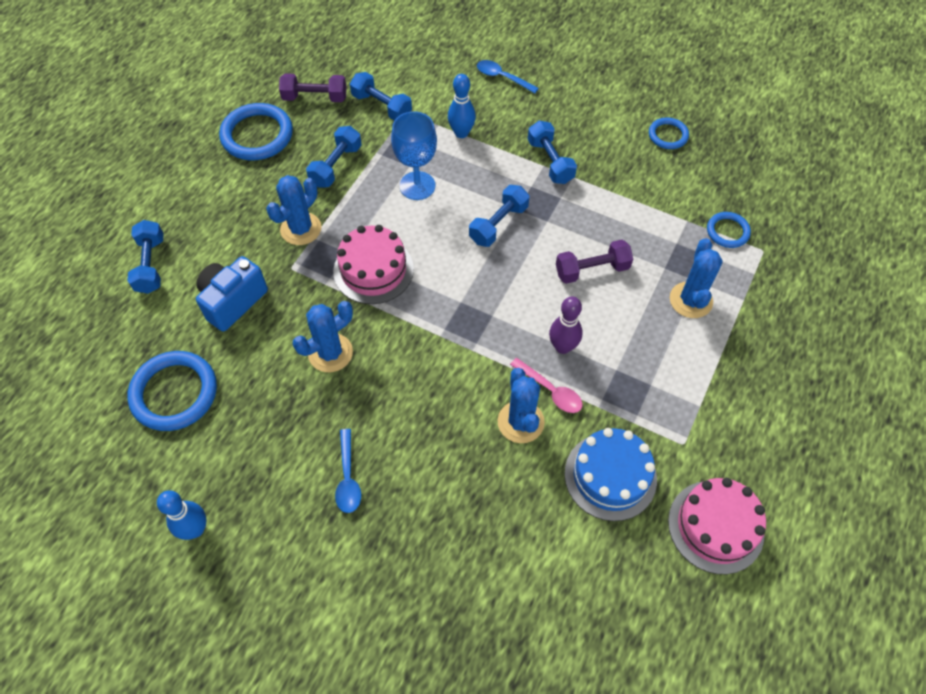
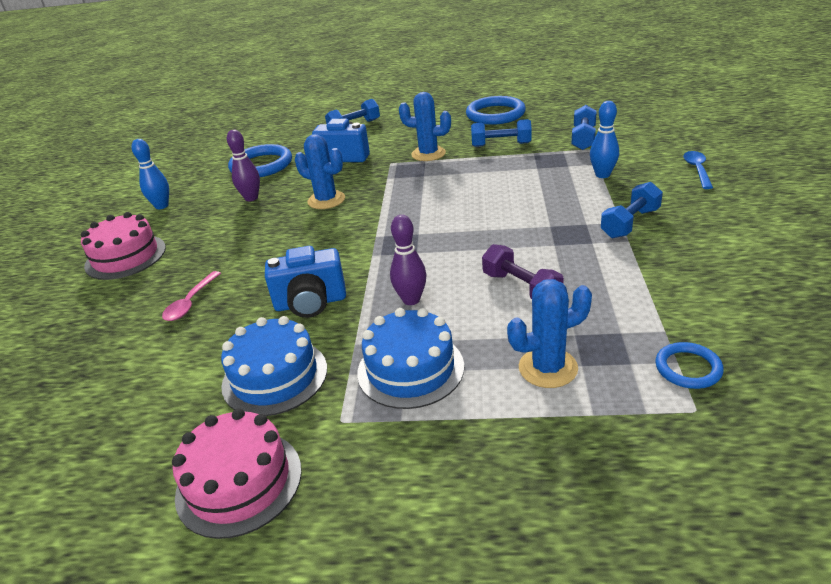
camera: 70 degrees right, 25 degrees down
(261, 424) = (251, 198): none -> purple bowling pin
(315, 98) = (556, 117): purple dumbbell -> none
(348, 477) = (220, 243): blue spoon -> none
(373, 270) = (416, 189): pink cake -> pink cake (125, 257)
(417, 186) = (520, 177): blue goblet -> none
(498, 224) = (521, 223): blue dumbbell -> none
(520, 422) = (310, 303): blue cactus -> blue camera
(550, 390) = (355, 308): pink spoon -> pink spoon (191, 302)
(650, 380) = (410, 369): none -> blue cake
(668, 135) = (775, 279): blue ring -> none

